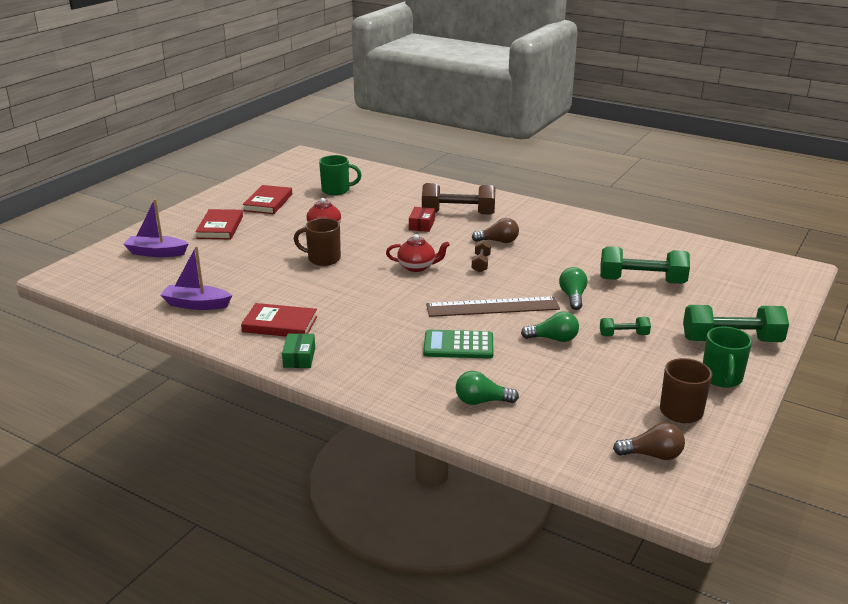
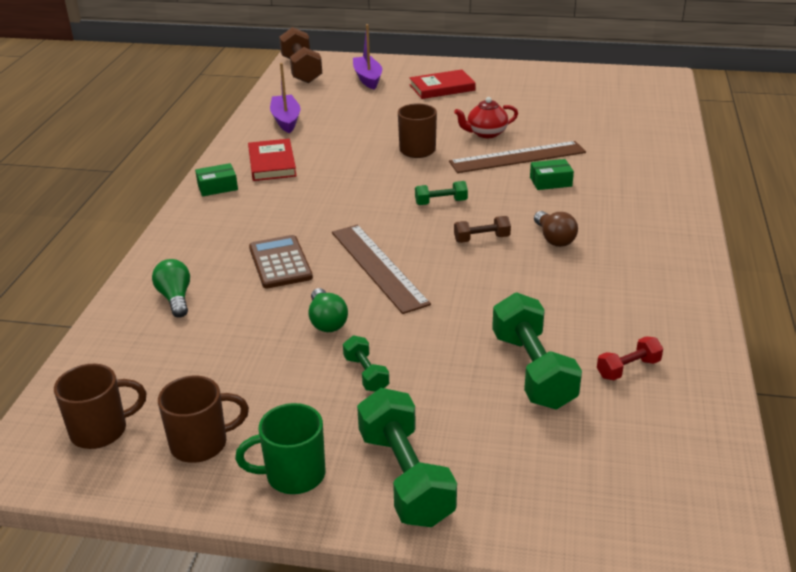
camera: 70 degrees right, 5 degrees up
(268, 202) = (520, 92): red book -> none
(336, 190) = (590, 115): green mug -> none
(374, 227) = (517, 157): none -> brown ruler
(417, 267) = (441, 202): red teapot -> green dumbbell
(421, 225) = (550, 182): red box -> green box
(458, 213) = (609, 197): brown dumbbell -> brown dumbbell (301, 70)
(458, 345) = (280, 263): green calculator -> brown calculator
(572, 297) = (443, 319): green light bulb -> none
(651, 255) = (628, 369): none -> red dumbbell
(652, 455) = (101, 430): brown light bulb -> brown mug

